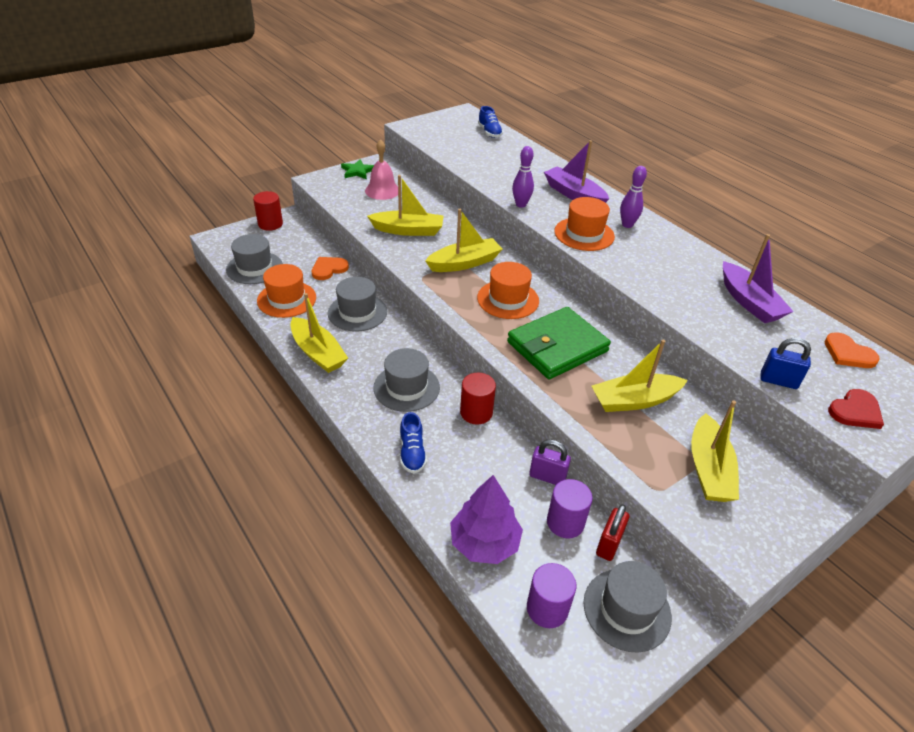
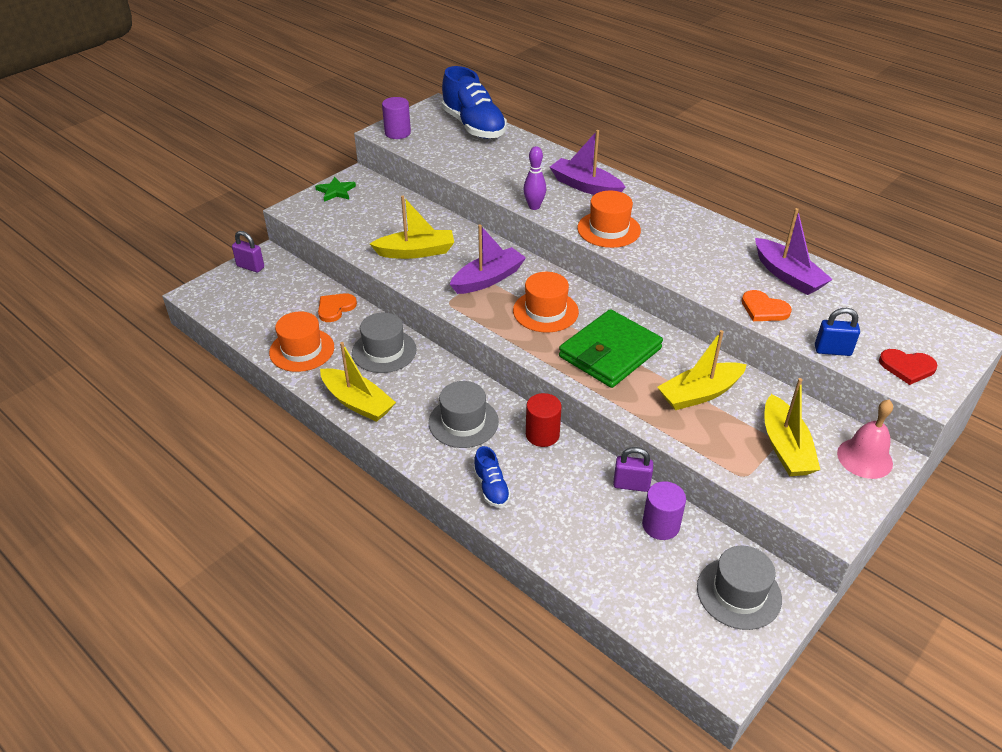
camera: 10 degrees left, 0 degrees up
(254, 268) = (252, 320): grey hat -> none
(270, 224) = (250, 267): red cylinder -> purple padlock
(382, 190) = (371, 210): pink bell -> pink bell (864, 458)
(464, 263) = (488, 279): yellow boat -> purple boat
(484, 542) = (589, 560): purple tree -> none
(489, 132) = (473, 126): blue shoe -> blue shoe, size x2.08
(547, 608) = (666, 608): purple cylinder -> purple cylinder (397, 133)
(609, 544) = (707, 537): red padlock -> none
(627, 225) = (649, 212): purple bowling pin -> none
(848, 353) = (890, 312): orange heart -> orange heart (764, 309)
(855, 411) = (907, 367): red heart -> red heart turned 60 degrees clockwise

